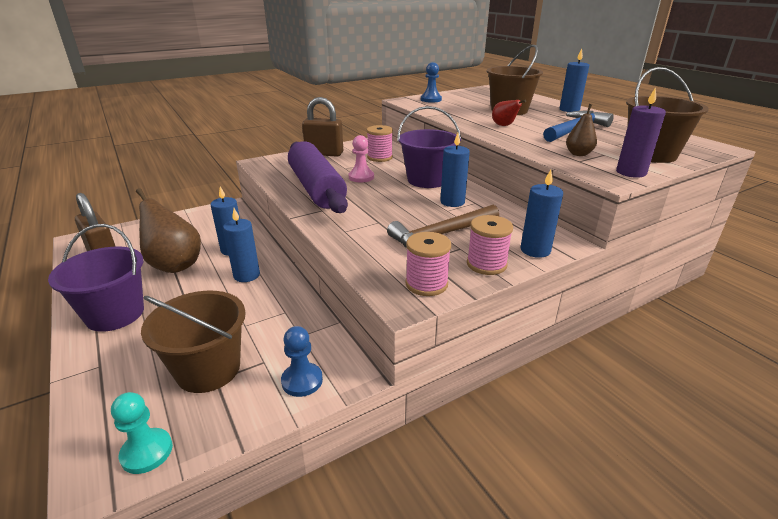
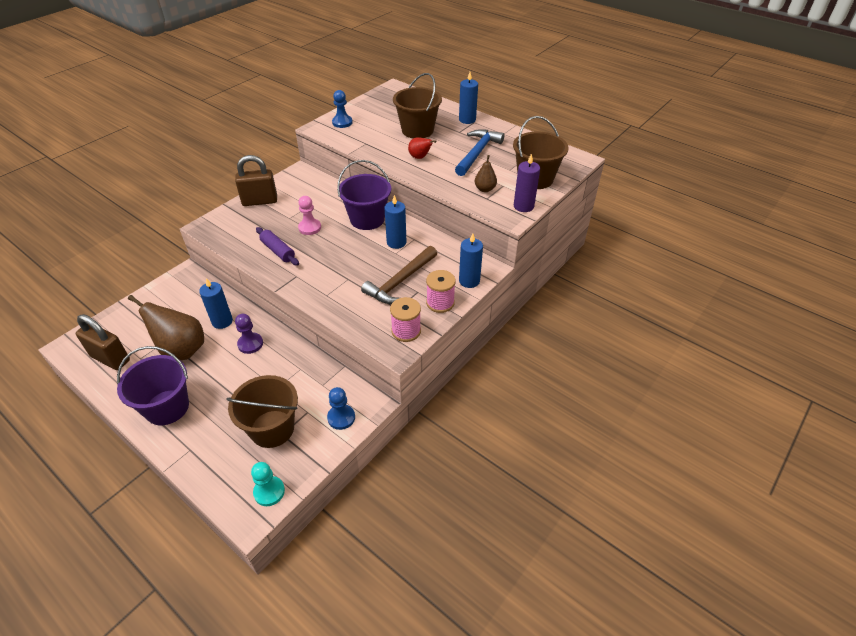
camera: 20 degrees left, 15 degrees up
(246, 275) = (250, 344): blue candle -> purple pawn
(316, 188) = (278, 251): purple rolling pin -> purple rolling pin, size x0.48
(380, 157) = (314, 196): pink spool -> none

